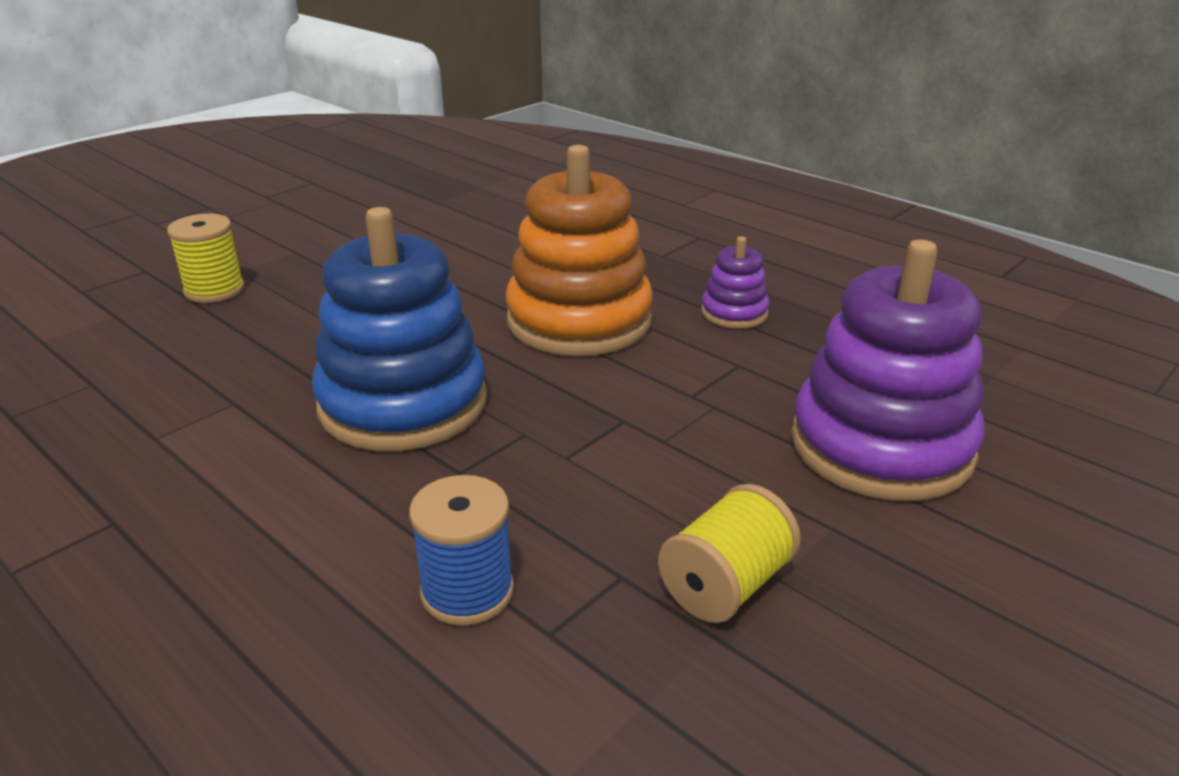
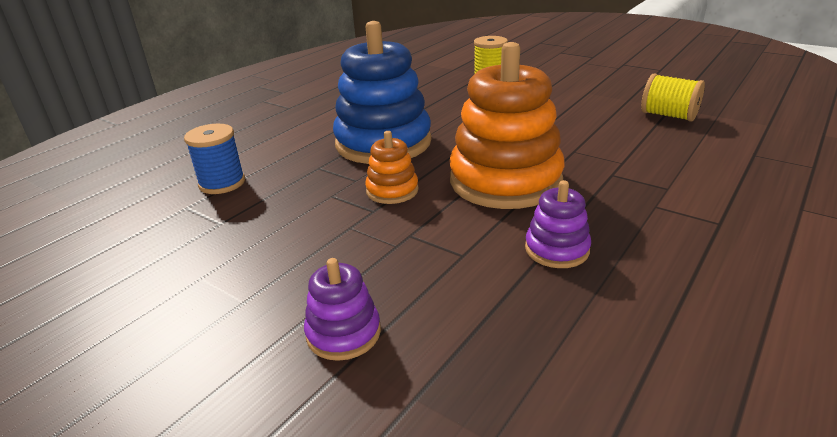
camera: 85 degrees right, 0 degrees up
(573, 402) = (392, 191): none -> orange stacking toy
(725, 585) = (200, 257): yellow spool -> yellow spool (668, 115)
(881, 446) = (343, 333): purple stacking toy -> purple stacking toy, size x0.47

